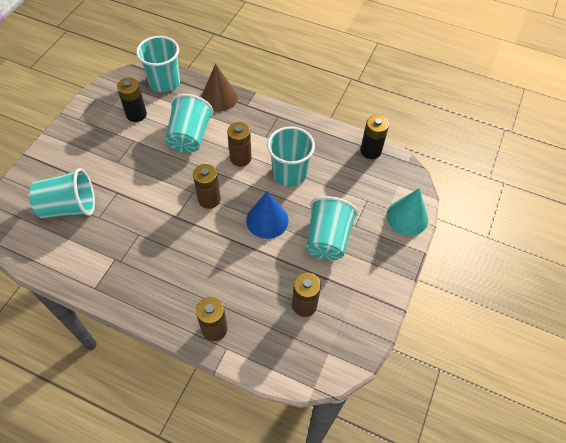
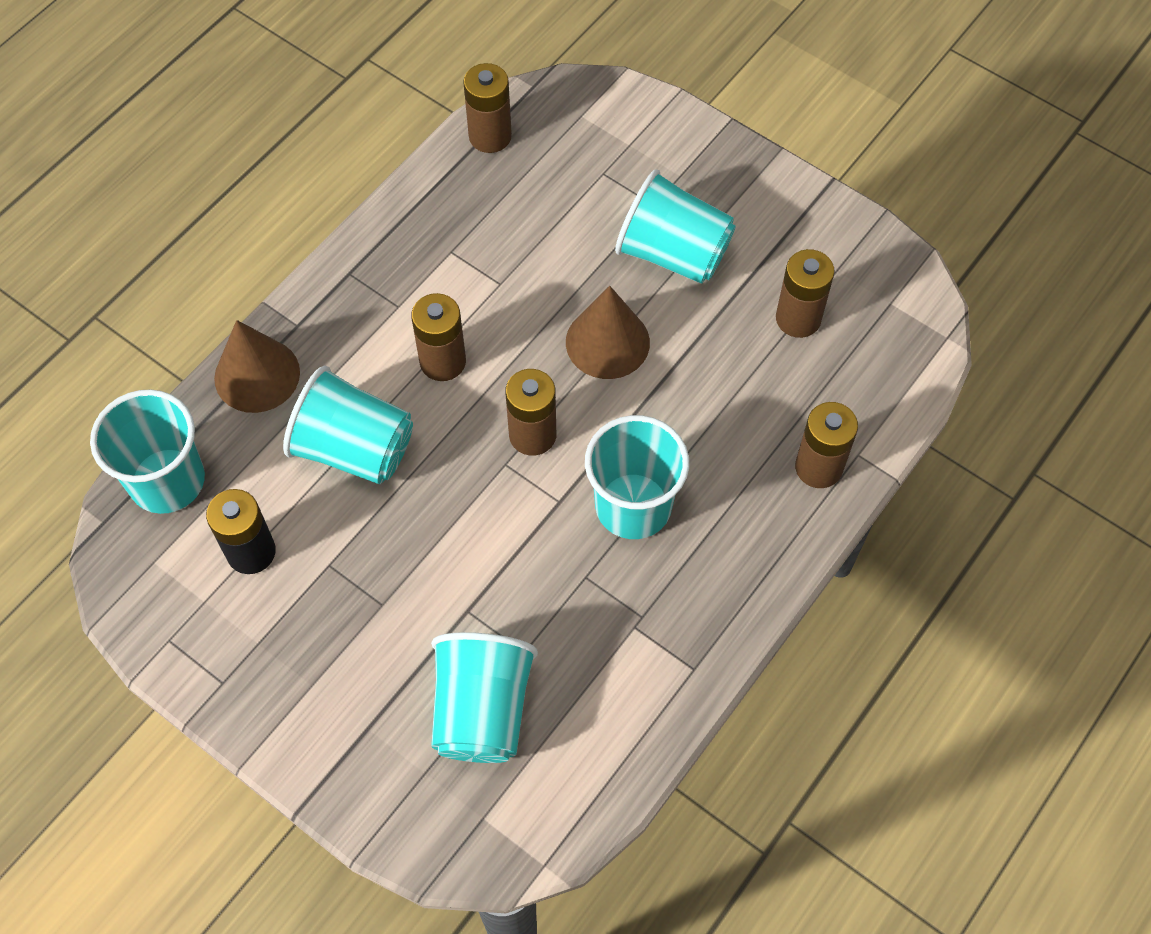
camera: 75 degrees left, 5 degrees up
(267, 220) = (607, 342): blue cone -> brown cone
(289, 173) = (506, 283): turquoise cup -> turquoise cup (633, 506)
(370, 151) = (490, 136): black battery -> brown battery
(407, 217) = (655, 122): turquoise cone -> none

